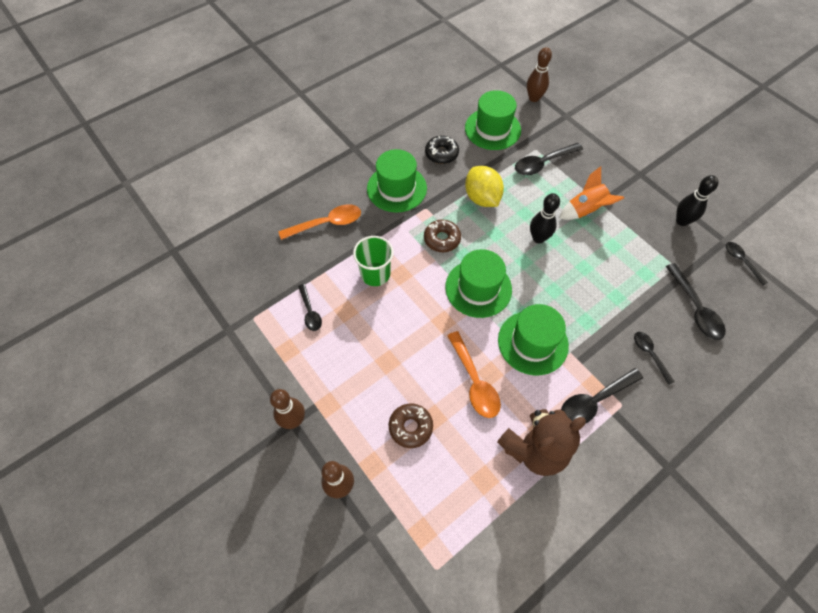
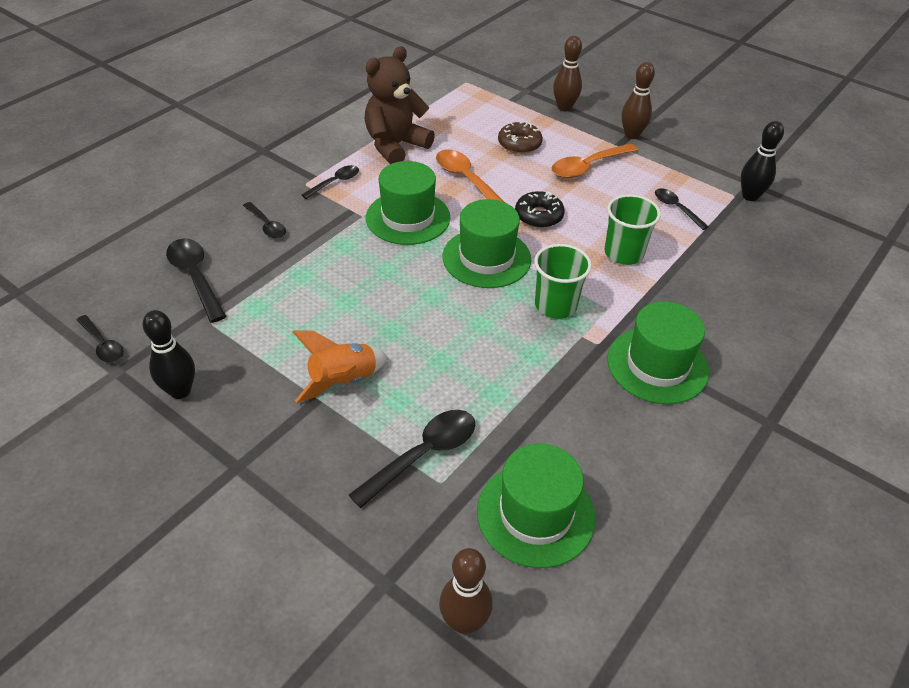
camera: 165 degrees right, 15 degrees down
(327, 223) = (726, 299): orange spoon -> orange spoon (588, 167)
(441, 153) = (613, 440): black donut -> black donut (538, 216)
(442, 239) = (555, 305): brown donut -> green cup
(482, 198) = (516, 373): yellow lemon -> none
(538, 238) = (415, 328): black bowling pin -> black bowling pin (750, 196)
(594, 401) = (335, 182): black spoon -> black spoon, size x0.62

